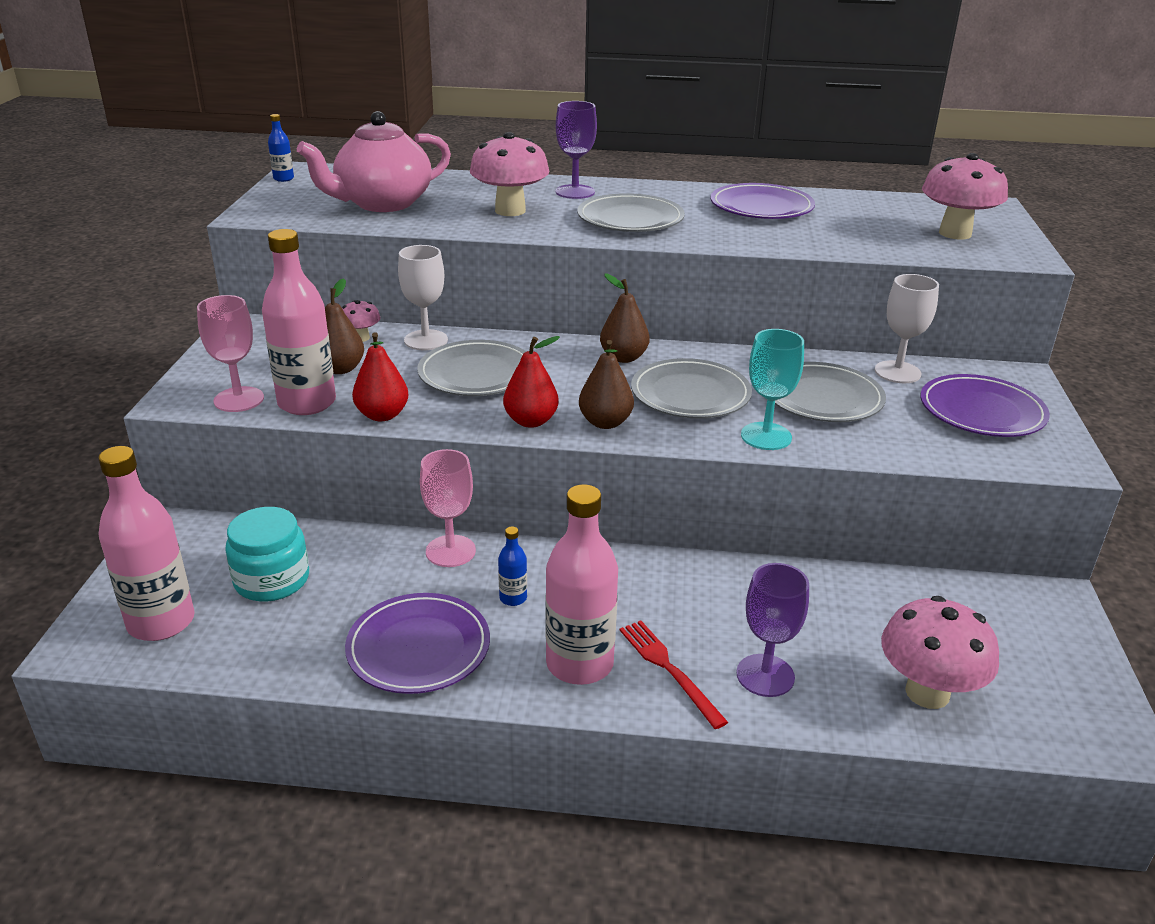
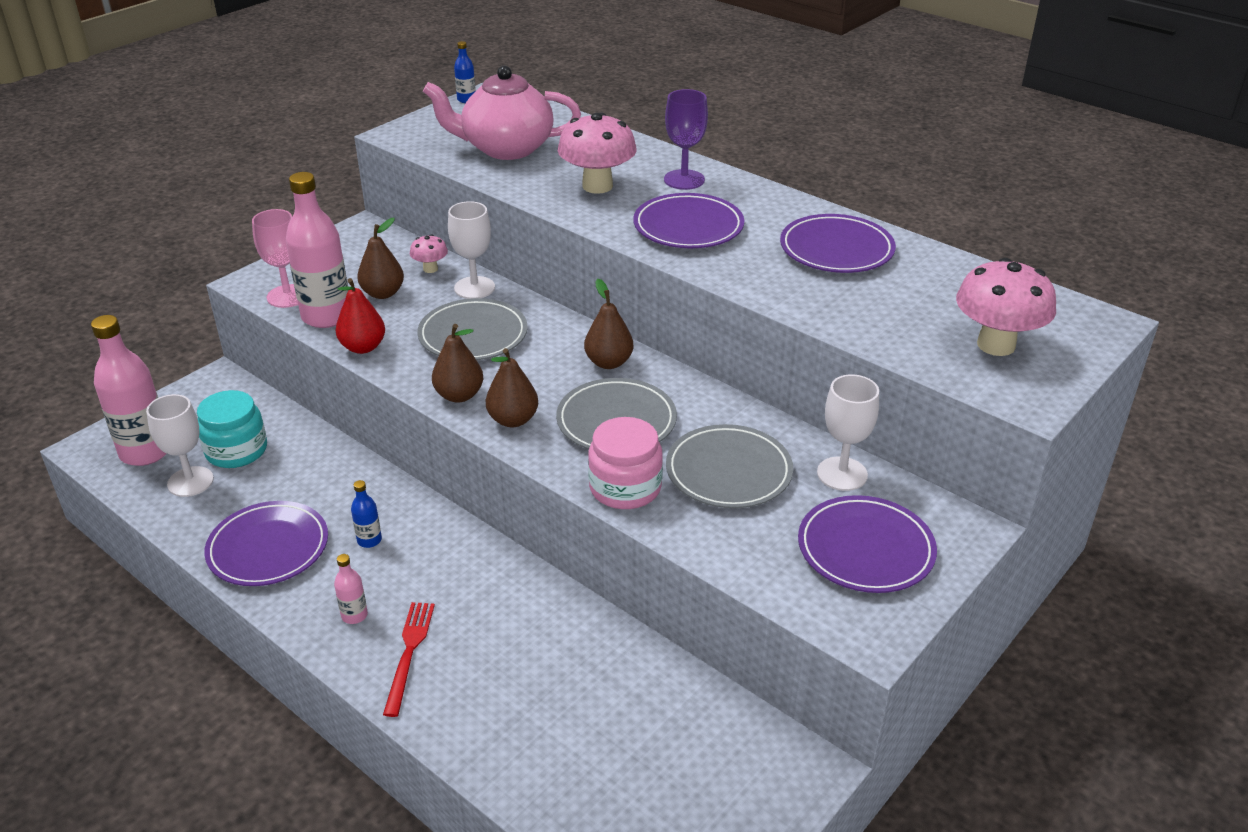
camera: 35 degrees right, 5 degrees up
(253, 627) = (190, 481): none -> white goblet
(450, 551) = (370, 481): pink goblet -> none
(531, 421) = (459, 395): red pear -> brown pear
(579, 664) = (354, 615): pink bottle -> pink bottle, size x0.44
(630, 219) = (688, 226): grey plate -> purple plate
(765, 675) = (471, 696): purple goblet -> none
(766, 436) = (625, 488): turquoise goblet -> pink jar
(927, 692) = (578, 780): pink mushroom -> none

